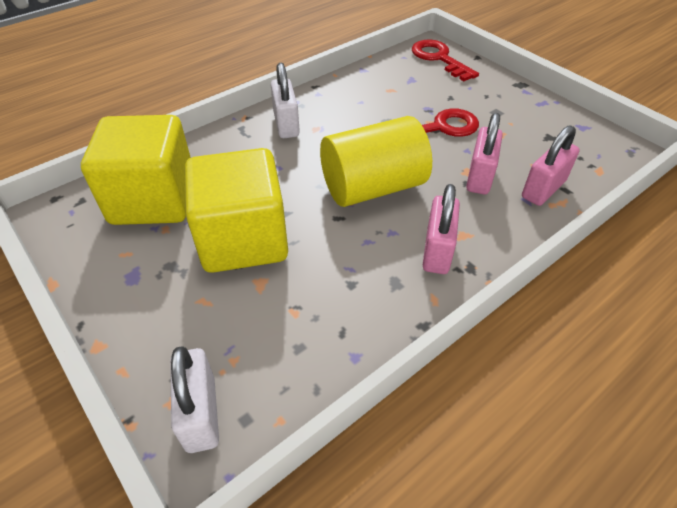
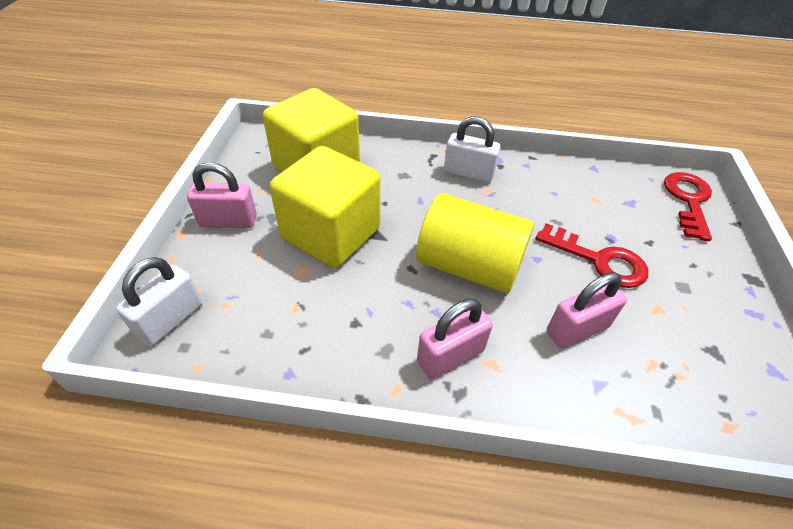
camera: 45 degrees right, 0 degrees up
(286, 124) = (468, 173): white padlock -> white padlock turned 75 degrees clockwise
(543, 189) = (630, 391): pink padlock -> pink padlock (228, 221)

